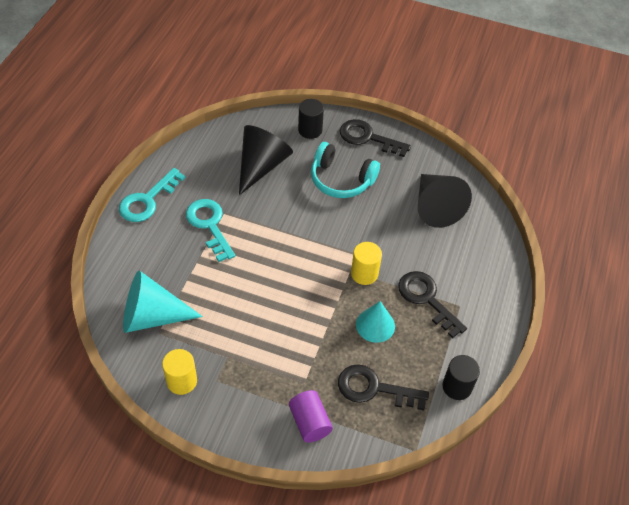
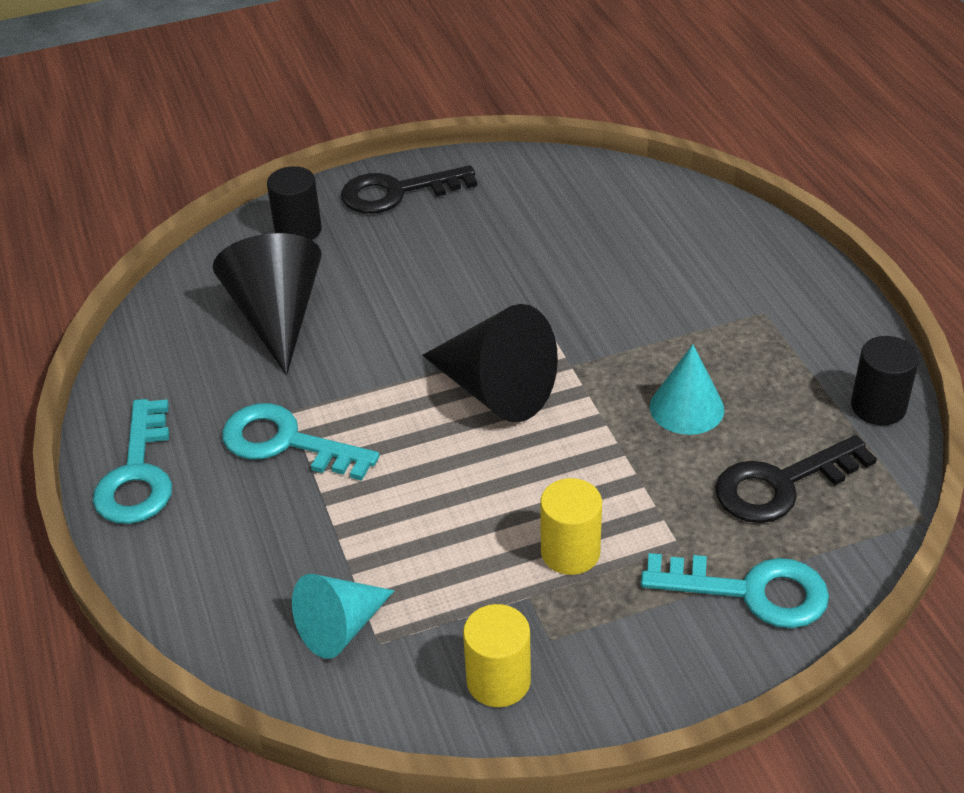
camera: 35 degrees left, 10 degrees down
(152, 316) = (340, 627): turquoise cone -> turquoise cone, size x0.64
(309, 422) = (750, 591): purple cylinder -> turquoise key
(341, 180) = (420, 264): turquoise headphones -> none
(364, 273) = (594, 356): yellow cylinder -> yellow cylinder (570, 552)
(426, 299) = (714, 332): black key -> none
(435, 207) = (591, 219): black cone -> black cone (495, 390)

